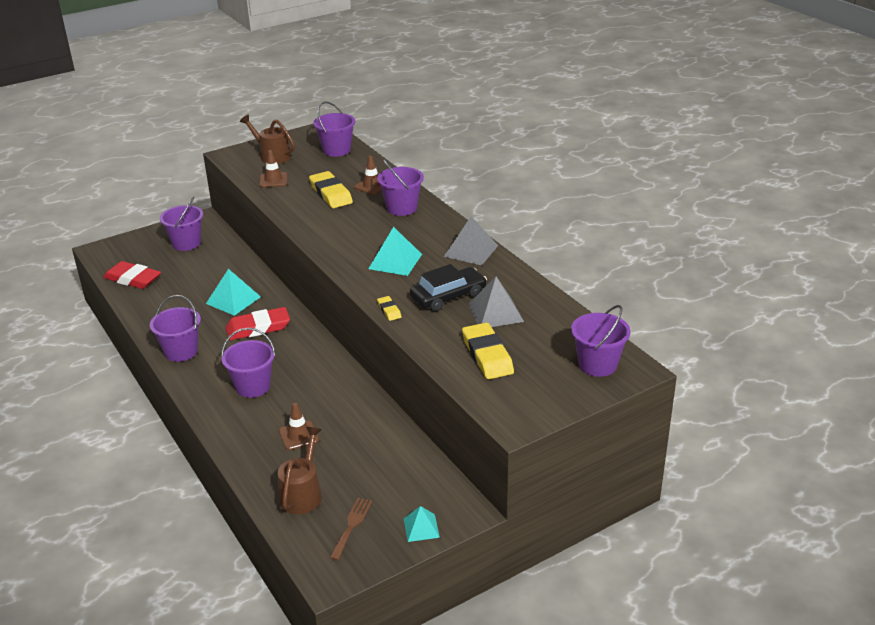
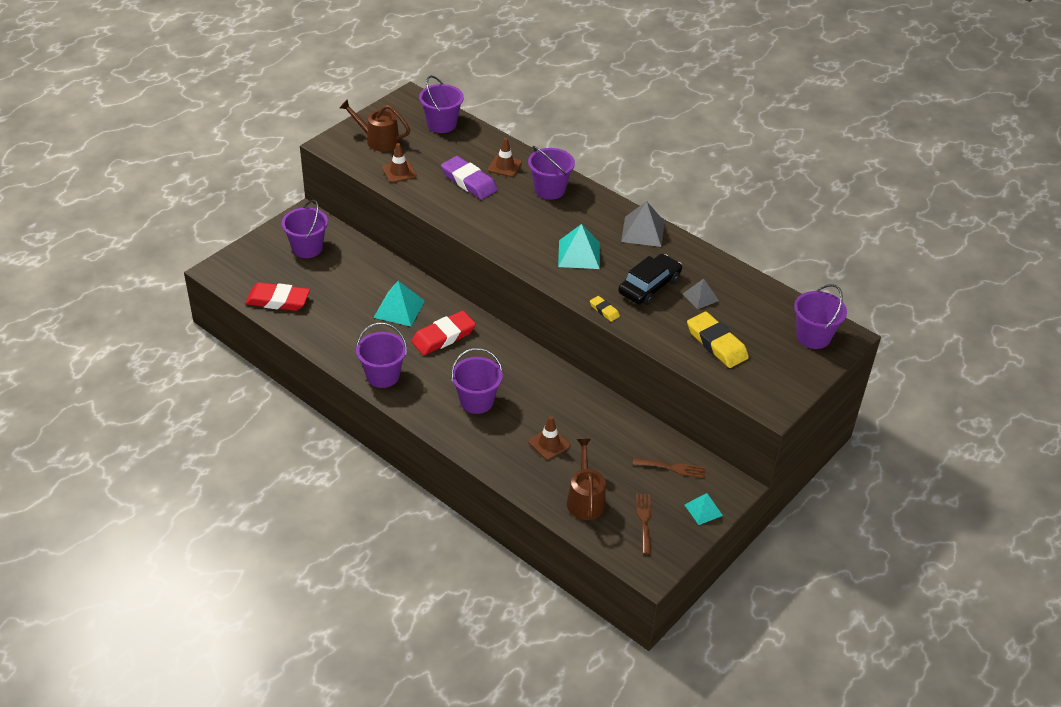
camera: 20 degrees left, 10 degrees up
(331, 194) = (469, 181): yellow eraser -> purple eraser
(411, 480) = (672, 468): none -> brown fork
(495, 312) = (700, 297): grey pyramid -> grey pyramid, size x0.62

